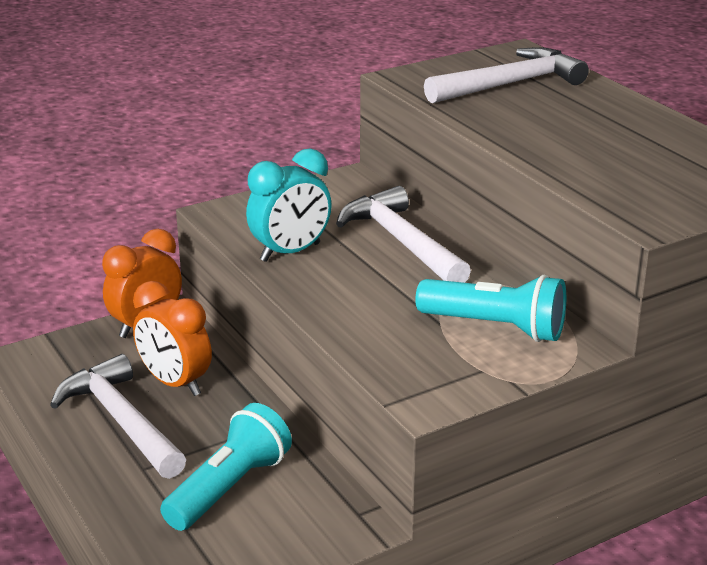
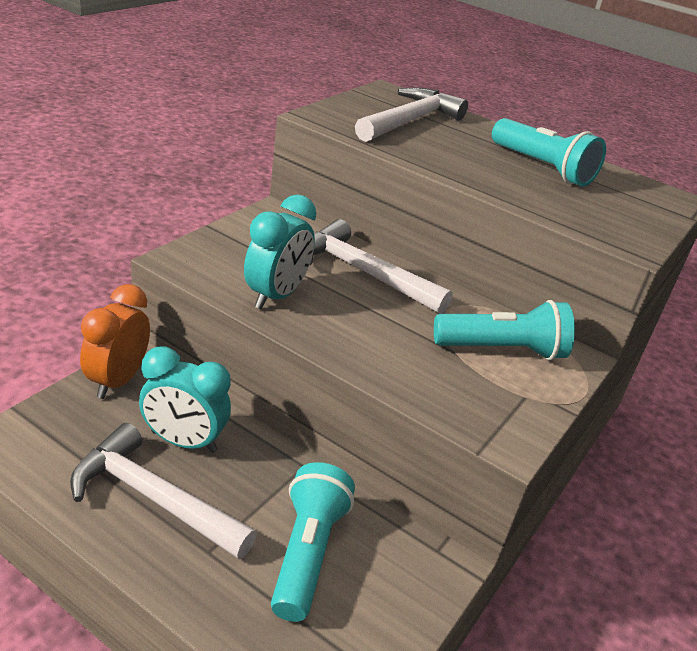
camera: 30 degrees left, 5 degrees up
(175, 383) = (184, 442): orange clock -> turquoise clock
(628, 139) = (542, 168): none -> turquoise flashlight

